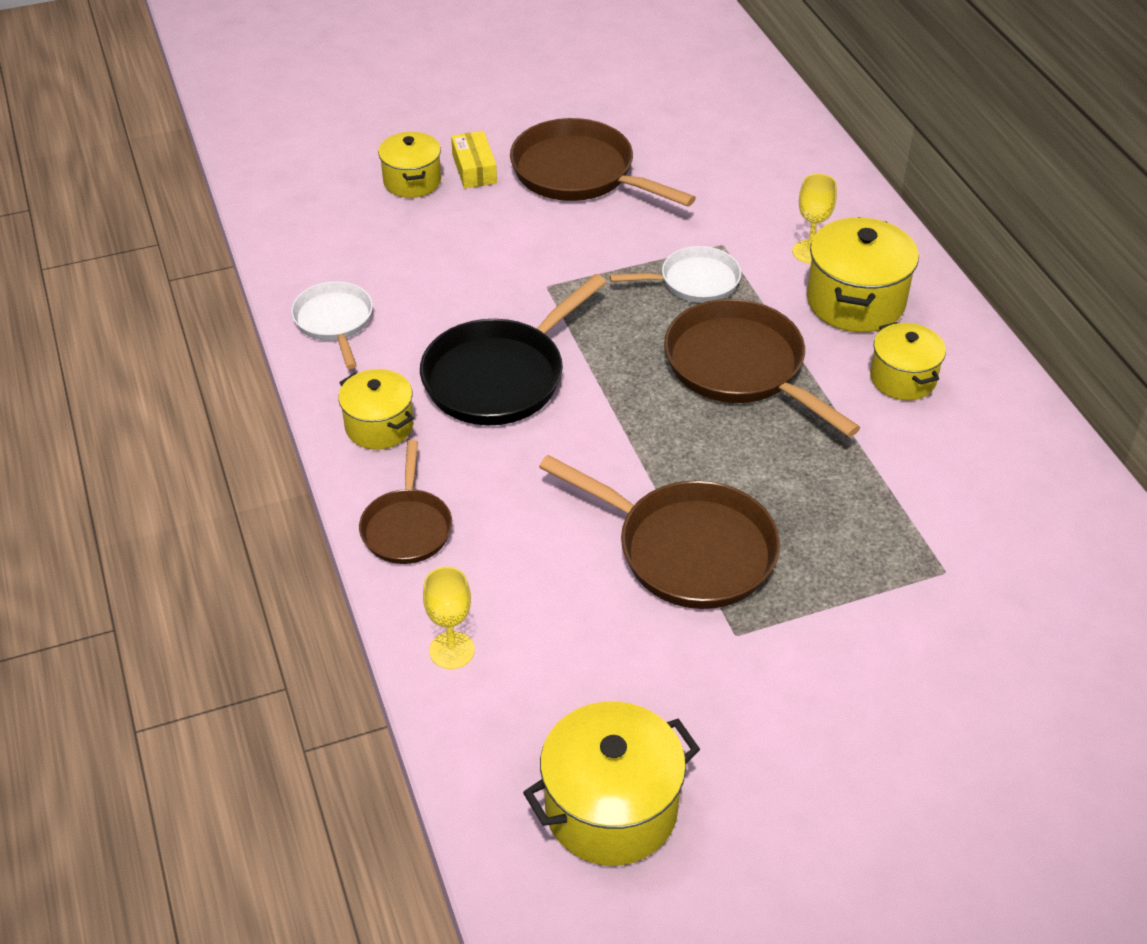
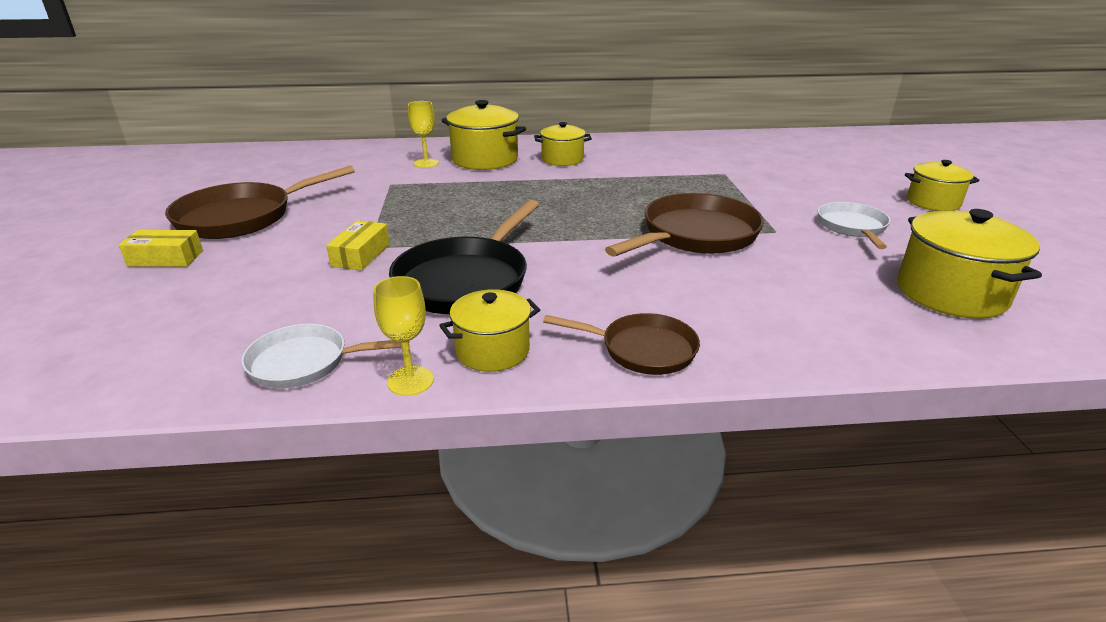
camera: 75 degrees left, 15 degrees down
(412, 181) = (134, 291): yellow pot -> yellow pot (933, 202)
(452, 650) = (801, 343): yellow goblet -> yellow goblet (410, 381)
(500, 376) = (466, 280): black pan -> black pan turned 60 degrees clockwise
(527, 287) = (361, 255): none -> yellow box
(694, 281) = (420, 197): white pan -> white pan (852, 227)
(741, 368) = (523, 196): brown pan -> none

